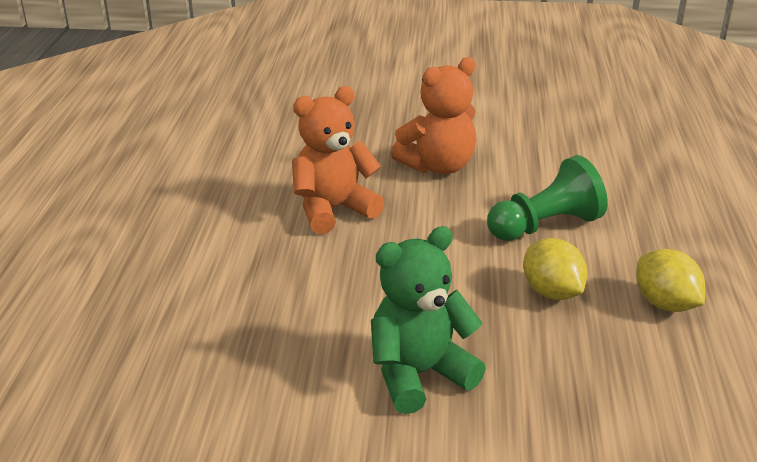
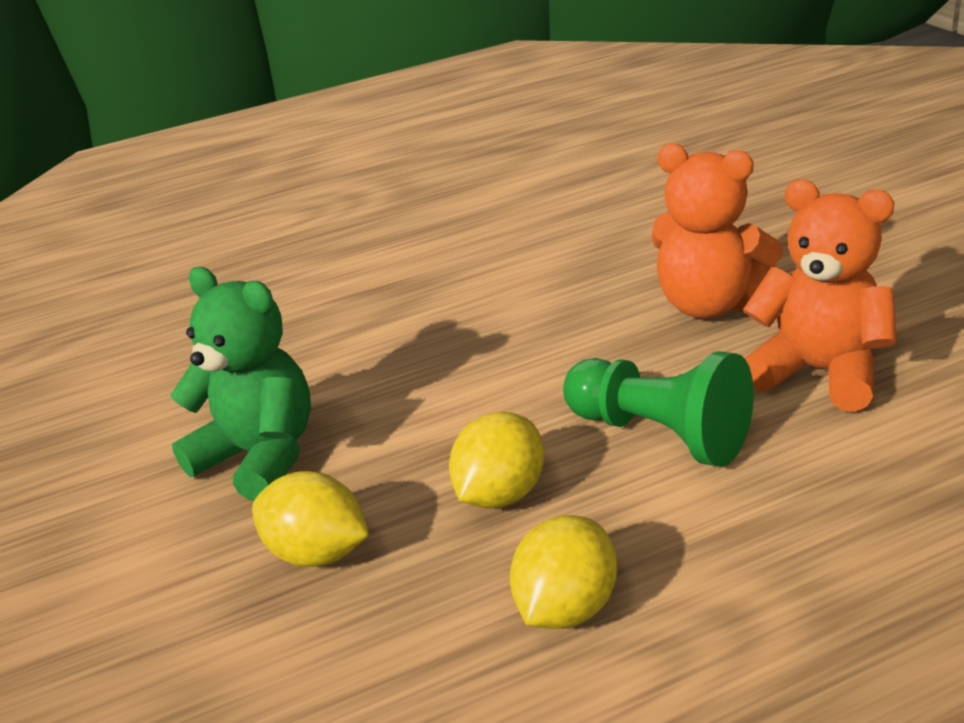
camera: 65 degrees right, 0 degrees up
(333, 210) = (524, 284): orange teddy bear -> orange teddy bear (819, 372)
(550, 376) = (317, 553): none -> yellow lemon

